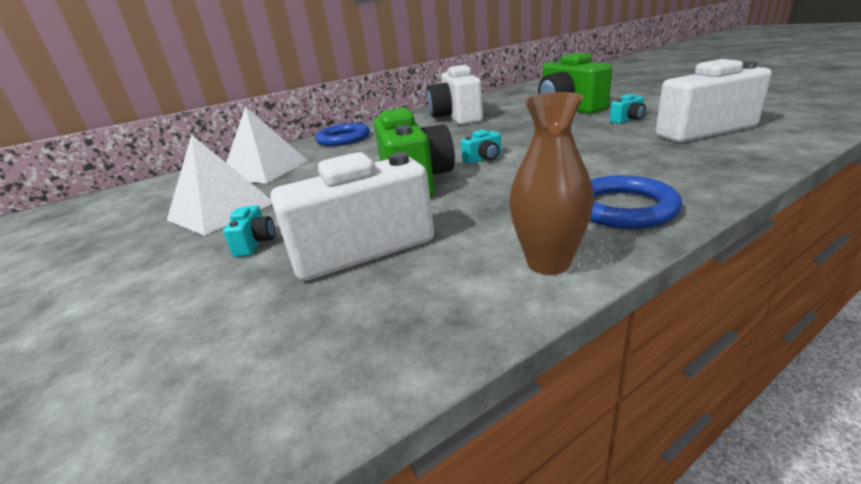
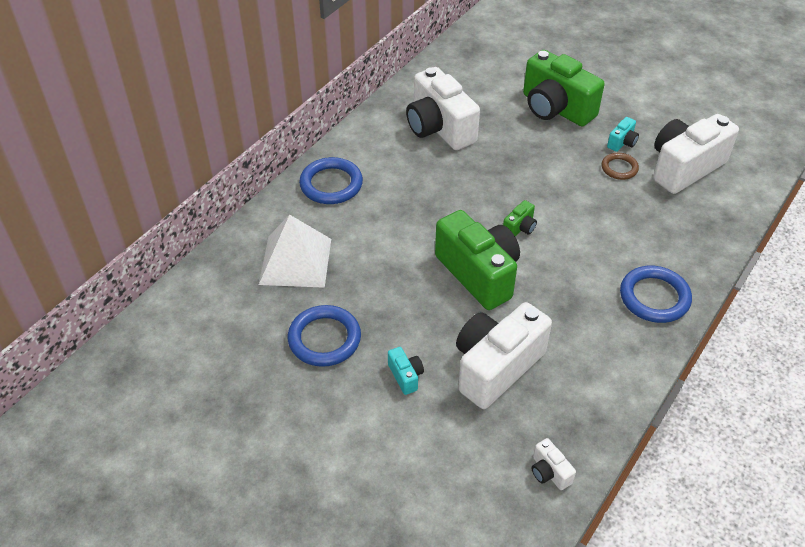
camera: 25 degrees left, 20 degrees up
(221, 211) = (324, 339): white pyramid -> blue ring
(315, 377) = (549, 472): none -> white camera
(483, 159) = (520, 228): turquoise camera -> green camera
(548, 263) = (627, 363): brown vase -> none
(617, 131) = (619, 168): none -> brown ring

